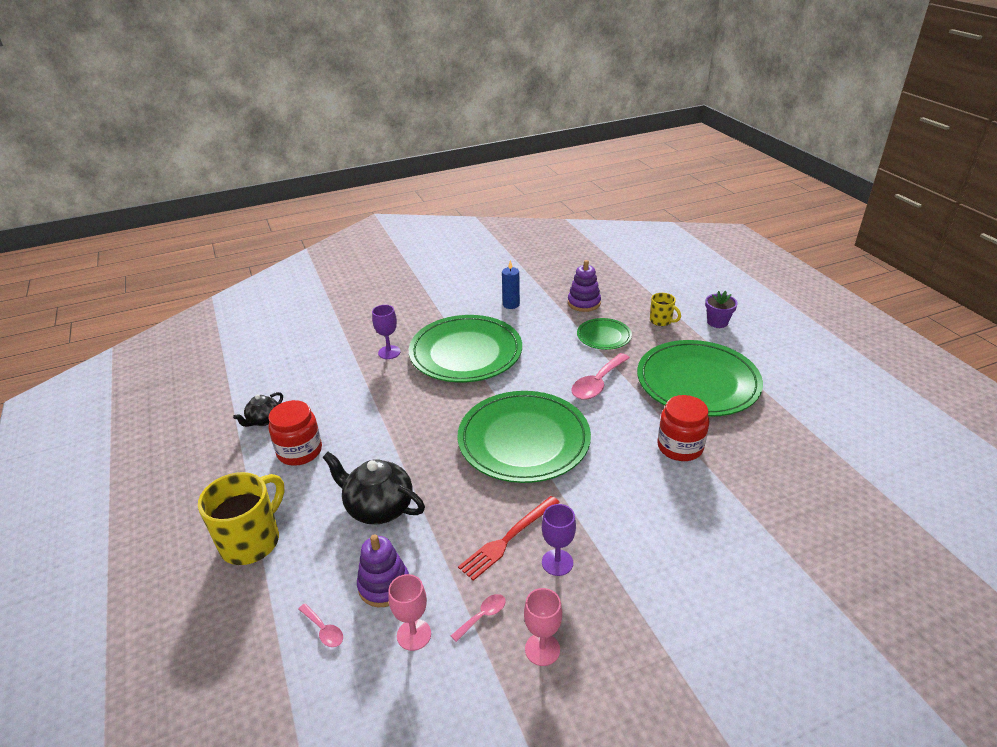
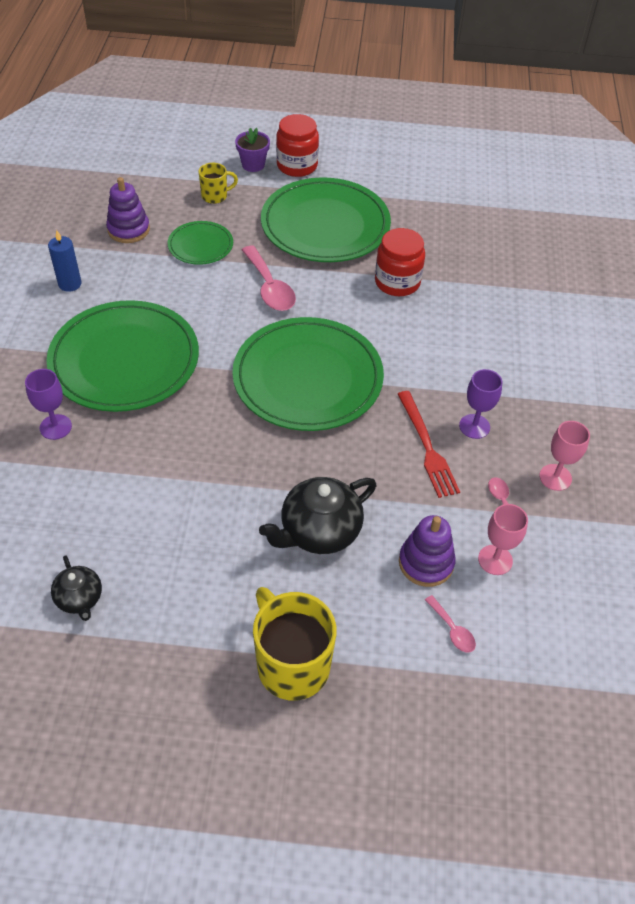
camera: 65 degrees left, 15 degrees up
(300, 451) = (173, 576): red jar -> red jar (297, 166)
(324, 630) = (452, 630): pink spoon -> pink spoon turned 75 degrees clockwise

